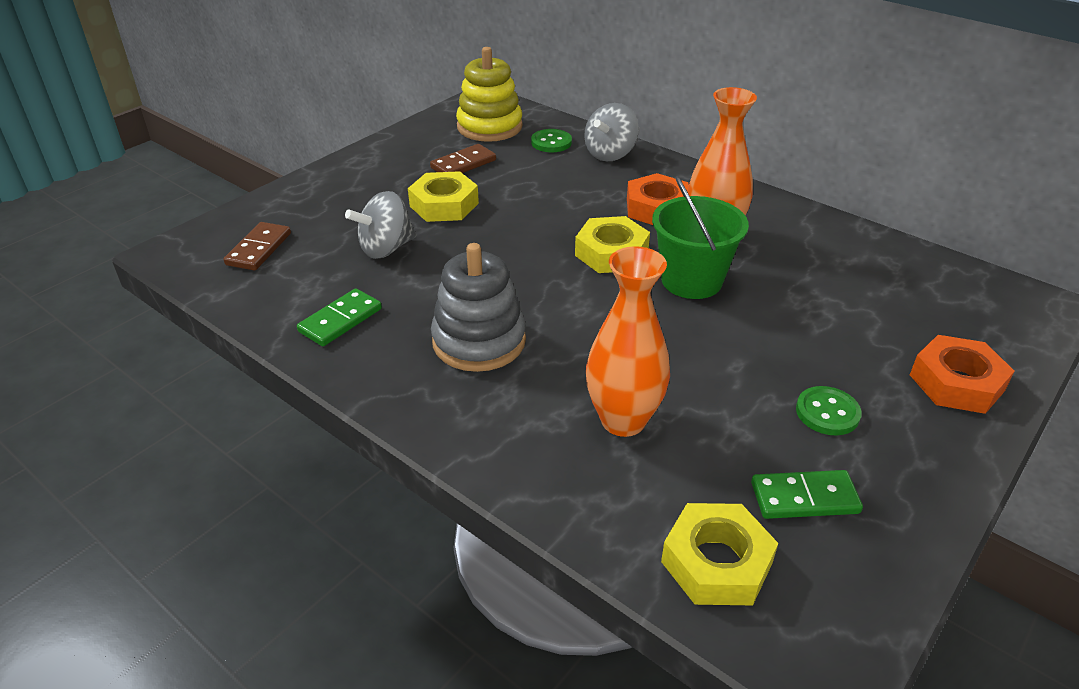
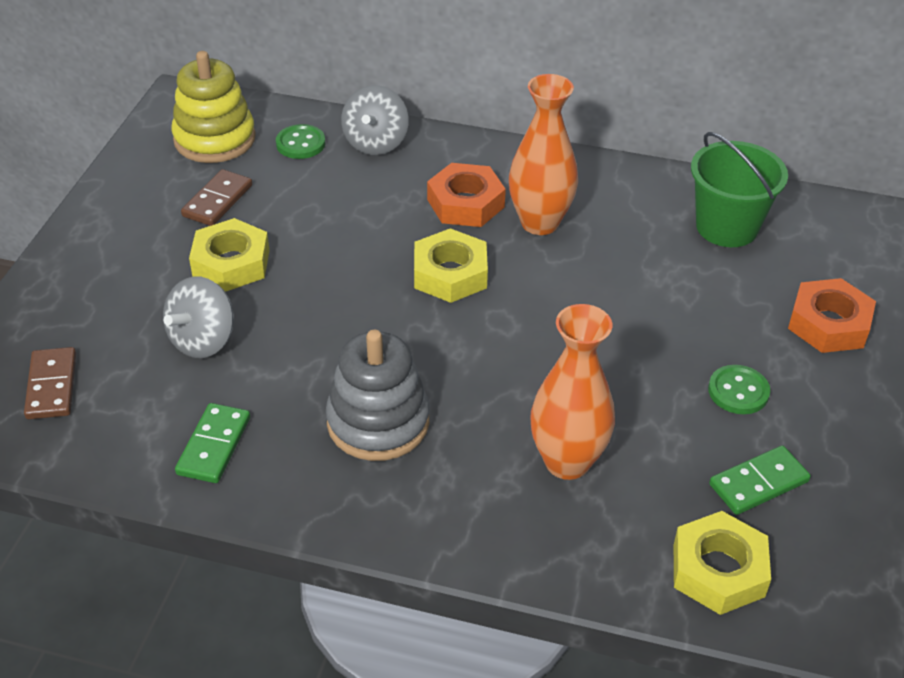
camera: 25 degrees left, 5 degrees up
(691, 280) = (547, 284): green bucket -> green bucket (727, 227)

